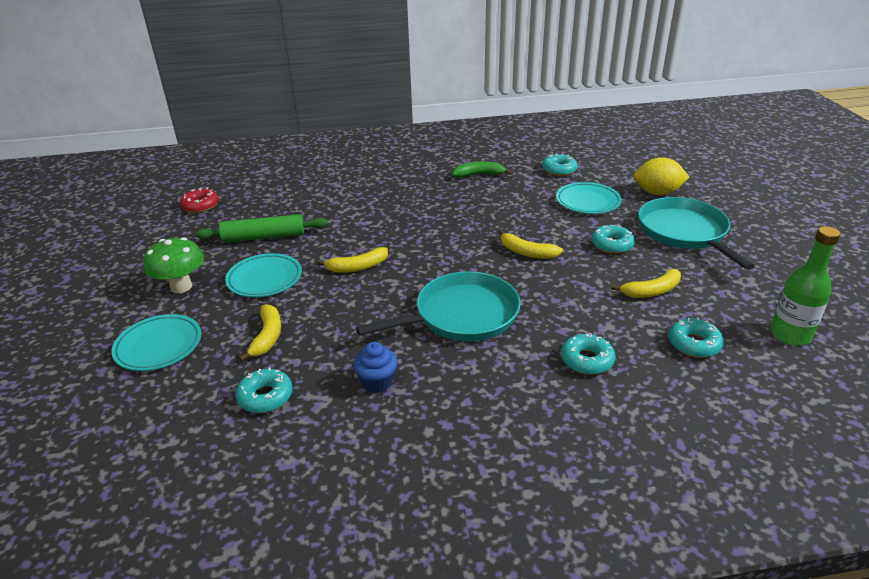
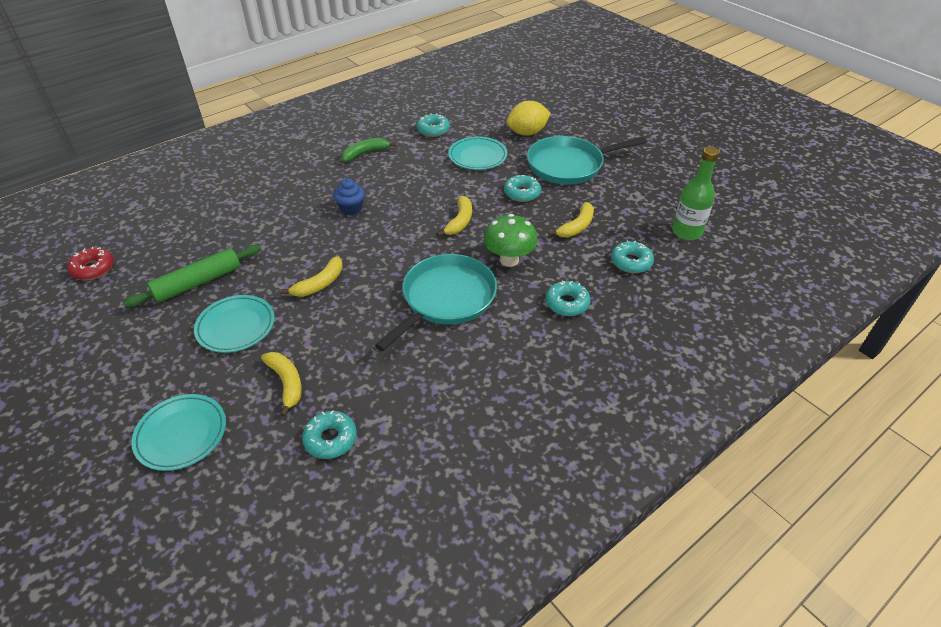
camera: 30 degrees left, 10 degrees up
(181, 287) = (151, 365): green mushroom -> green mushroom (509, 260)
(377, 382) = (418, 386): blue cupcake -> blue cupcake (351, 209)
(527, 252) = (459, 221): yellow banana -> yellow banana turned 75 degrees counterclockwise
(684, 232) = (568, 165): turquoise pan -> turquoise pan turned 60 degrees counterclockwise

